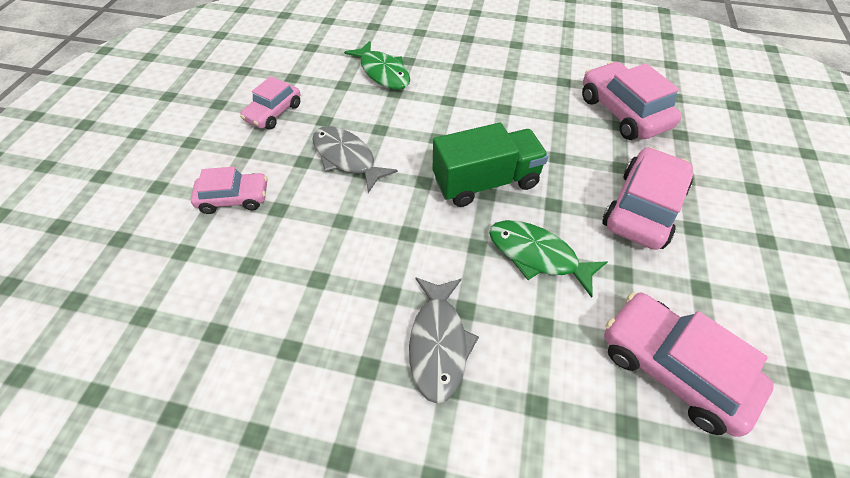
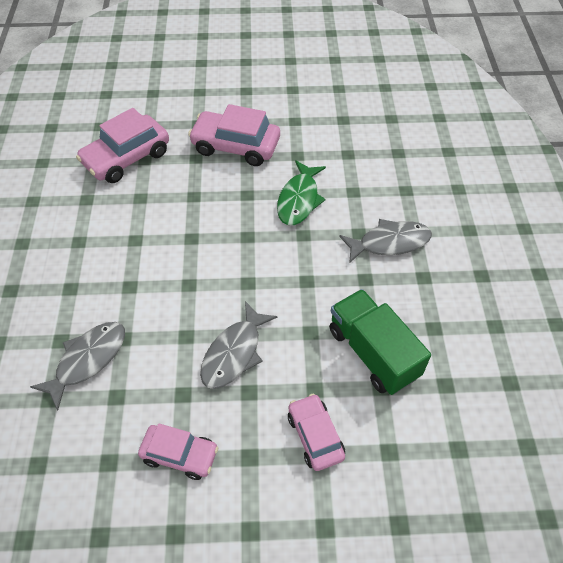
camera: 105 degrees left, 0 degrees up
(383, 72) = (88, 360): green fish -> grey fish
(485, 182) = (235, 239): green truck -> green truck (373, 353)
(671, 367) = (355, 135): pink car -> none

